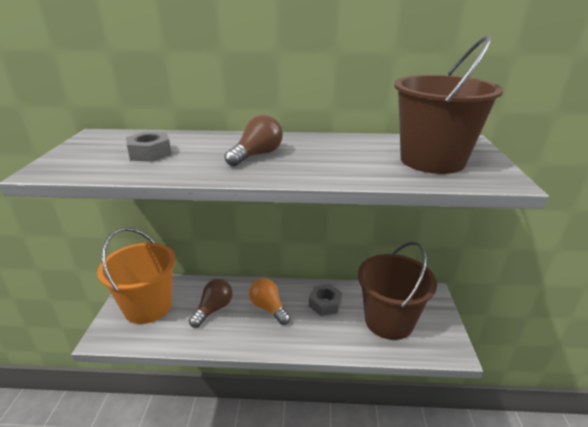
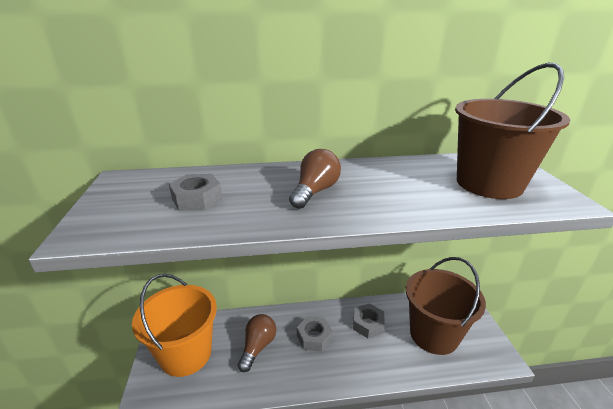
camera: 10 degrees left, 0 degrees up
(268, 308) = (314, 337): orange light bulb -> grey nut

